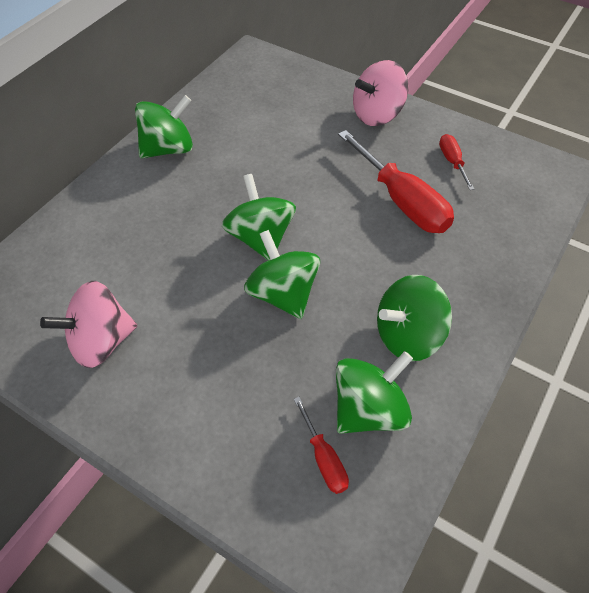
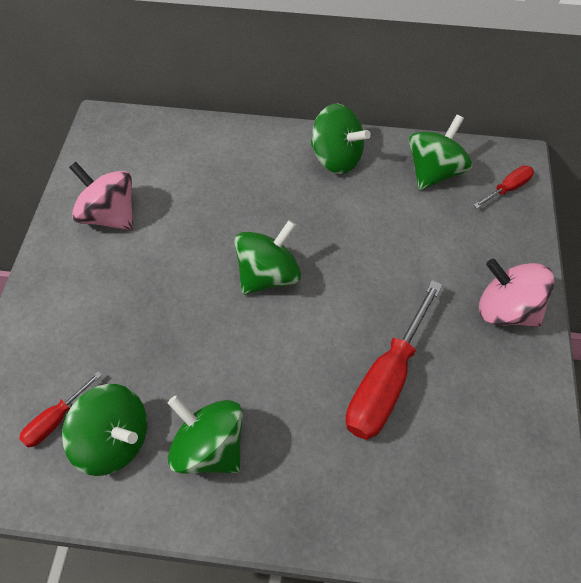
camera: 65 degrees right, 5 degrees up
(283, 294) = (212, 320): green spinning top -> green spinning top (434, 172)
(452, 162) = (479, 414): red screwdriver -> red screwdriver (507, 189)

